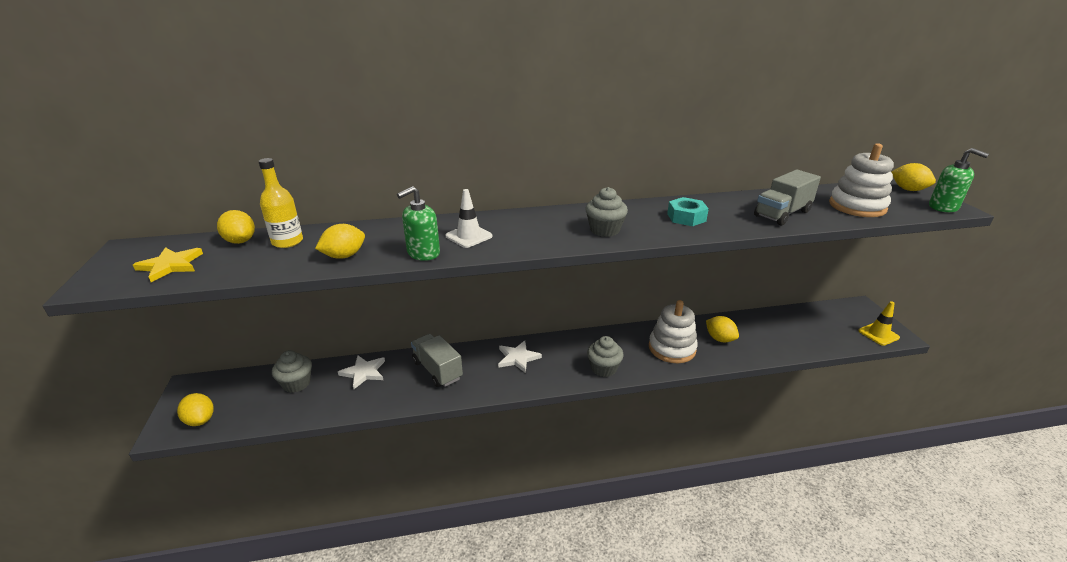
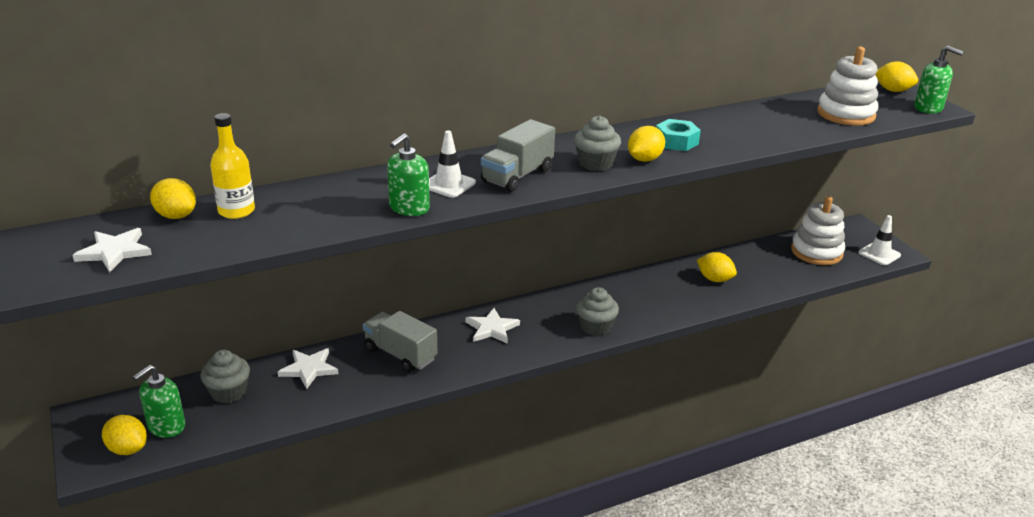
camera: 15 degrees left, 0 degrees up
(170, 265) = (114, 252): yellow star -> white star
(237, 405) = (166, 426): none -> green soap dispenser
(344, 256) = (319, 220): yellow lemon -> yellow lemon (644, 159)
(672, 348) = (665, 296): white stacking toy -> white stacking toy (816, 252)
(782, 214) = (773, 129): grey truck -> grey truck (517, 176)
(878, 334) = (879, 254): yellow traffic cone -> white traffic cone

